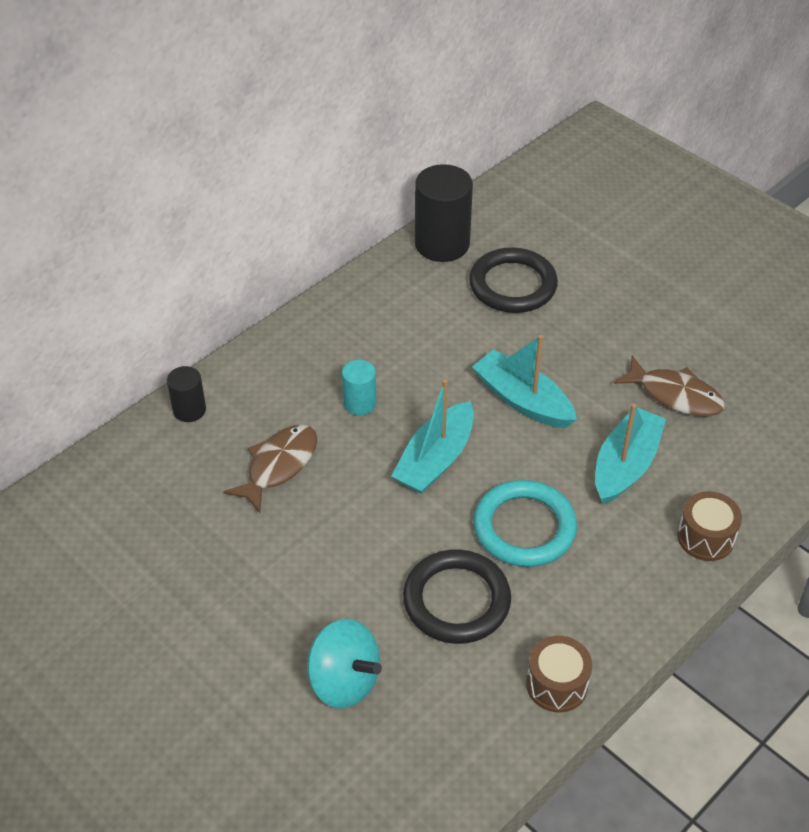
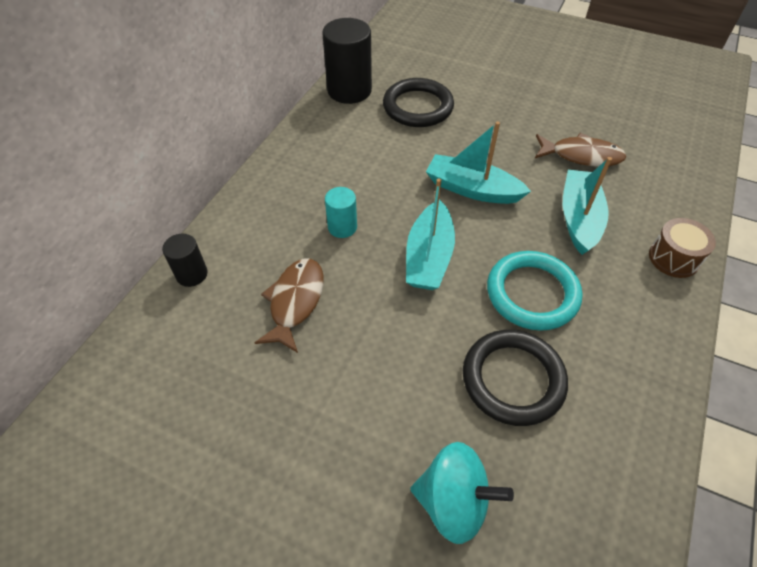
camera: 20 degrees left, 5 degrees up
(556, 684) = (642, 432): brown drum -> none

